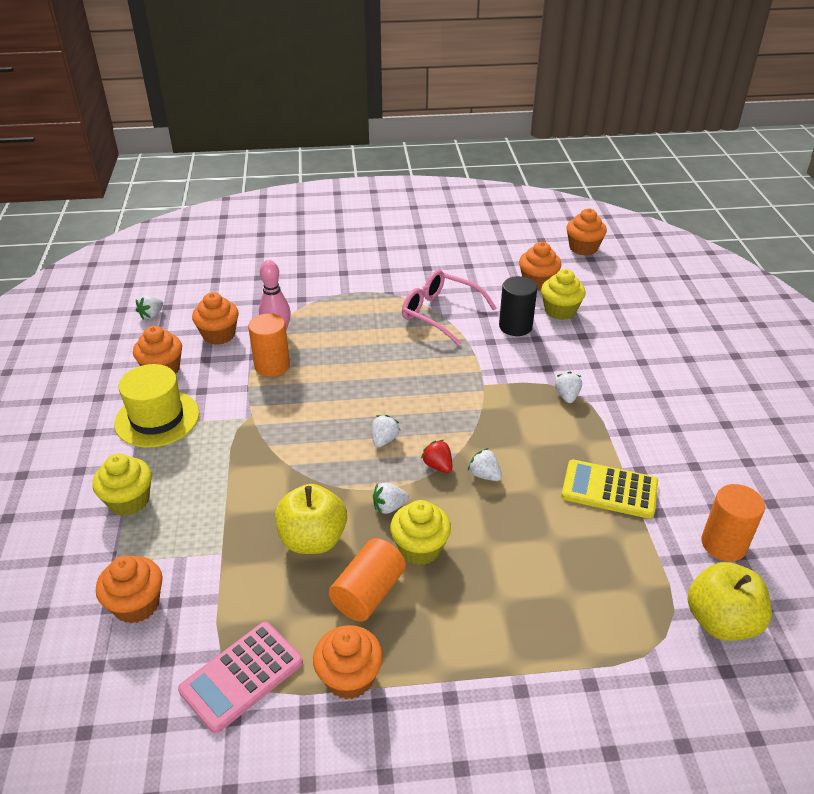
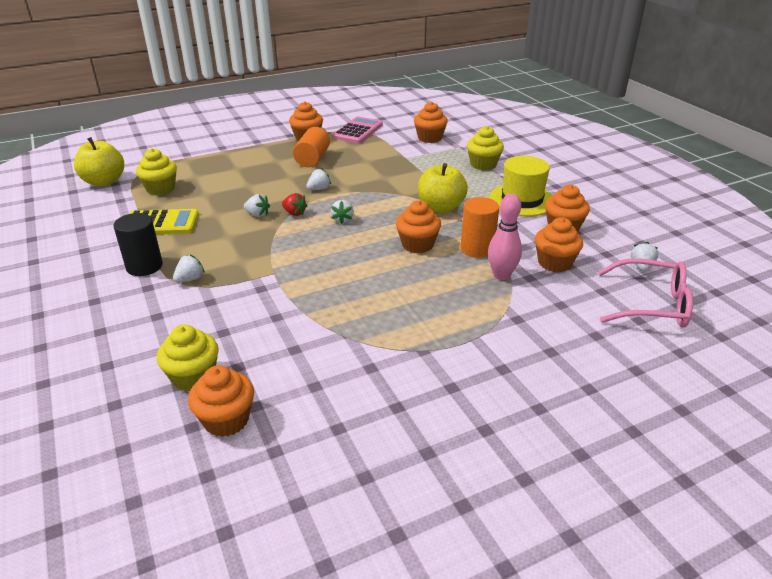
camera: 160 degrees right, 5 degrees down
(313, 539) = (358, 170): yellow apple -> yellow apple (440, 208)
(420, 548) = (290, 177): yellow cupcake -> yellow cupcake (161, 189)
(440, 313) = (346, 337): pink glasses -> pink glasses (651, 304)
(515, 326) = (250, 341): black cylinder -> black cylinder (144, 266)
(567, 396) = (190, 279): white strawberry -> white strawberry turned 120 degrees counterclockwise
(583, 248) = (143, 529): orange cupcake -> orange cupcake (417, 245)
(723, 544) = (84, 211): orange cylinder -> none

